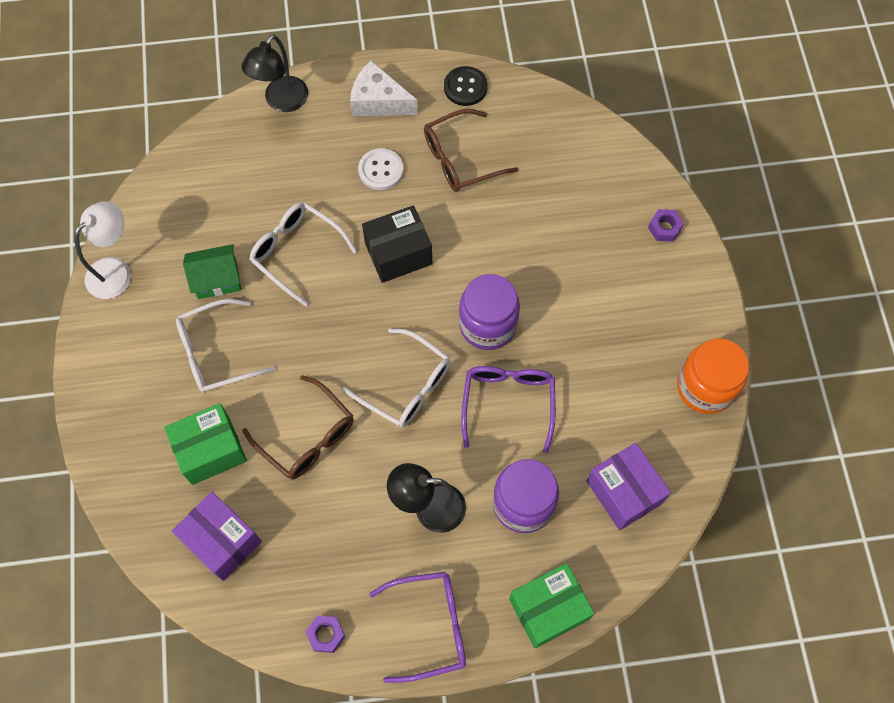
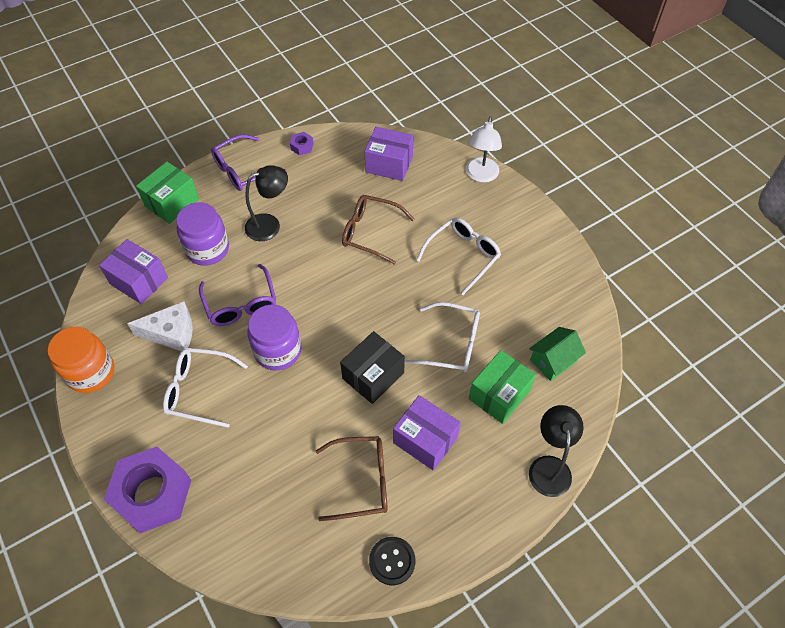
camera: 155 degrees right, 10 degrees down
(116, 270) = (571, 278): white lamp -> white lamp (481, 175)
(210, 450) = (427, 203): green box -> green box (499, 394)
(217, 279) = (497, 301): green house -> green house (553, 360)
(378, 101) = (465, 507): white cheese -> white cheese (171, 333)
(381, 170) = (425, 440): white button -> purple box
(406, 386) = (319, 287): white glasses -> white glasses (199, 390)
(460, 159) = (362, 481): brown glasses -> brown glasses turned 45 degrees clockwise
(664, 228) = (153, 494): purple nut -> purple nut, size x2.48

